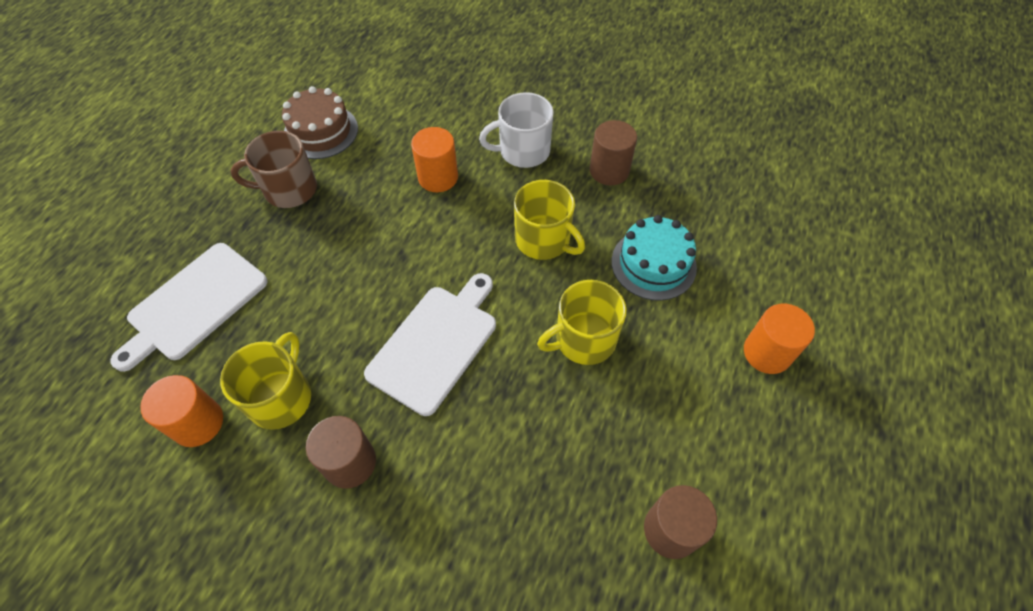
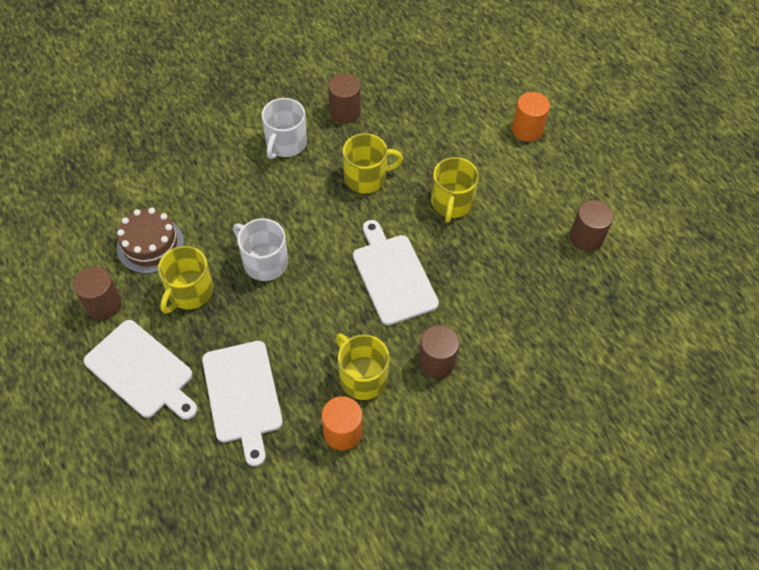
camera: 55 degrees left, 0 degrees up
(177, 210) = (142, 371): none -> white cutting board
(233, 141) = (103, 304): none -> brown cylinder
(289, 189) = (189, 292): brown mug -> yellow mug
(366, 223) = (264, 262): none -> white mug
(438, 177) = (263, 201): orange cylinder -> none
(653, 264) = (431, 138): turquoise cake -> none

